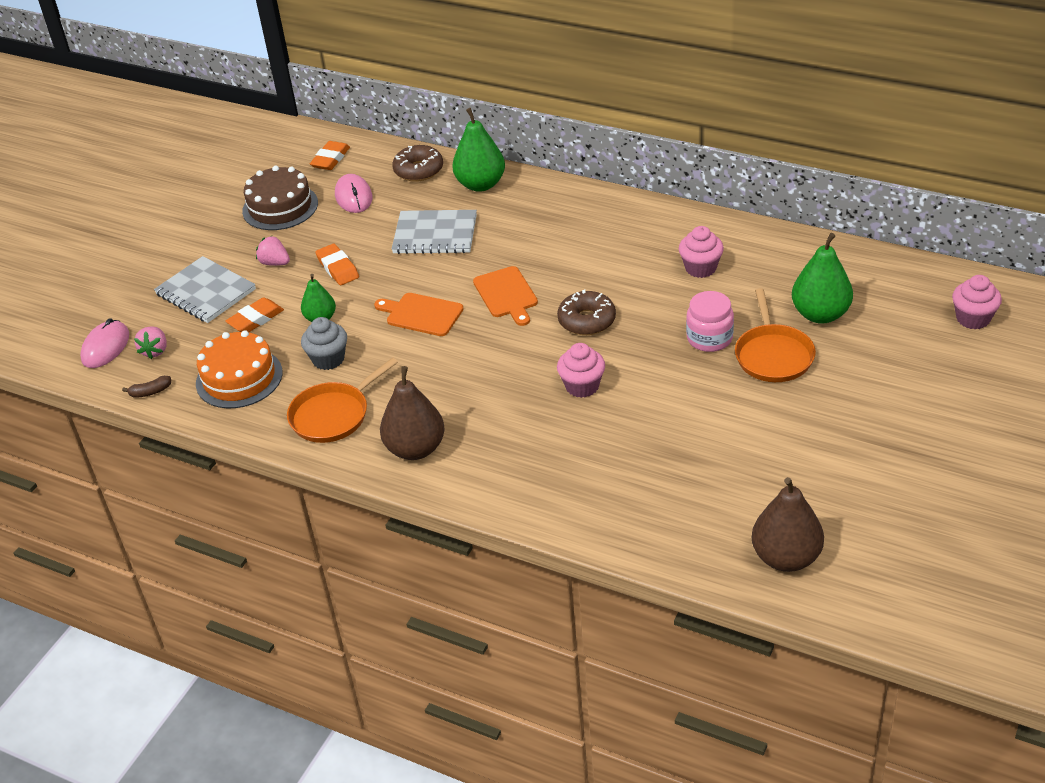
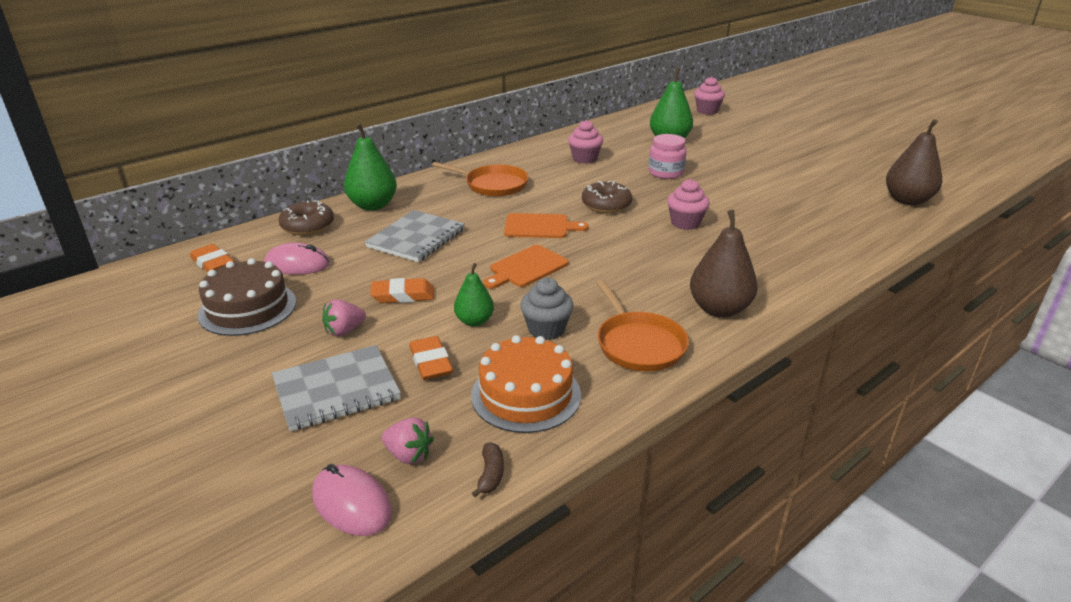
camera: 70 degrees left, 10 degrees down
(773, 355) = (700, 160): orange pan -> orange pan (493, 185)

